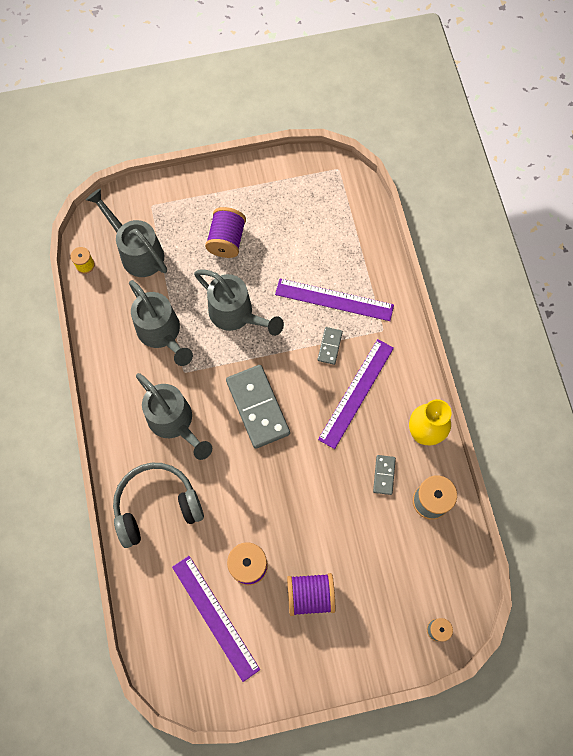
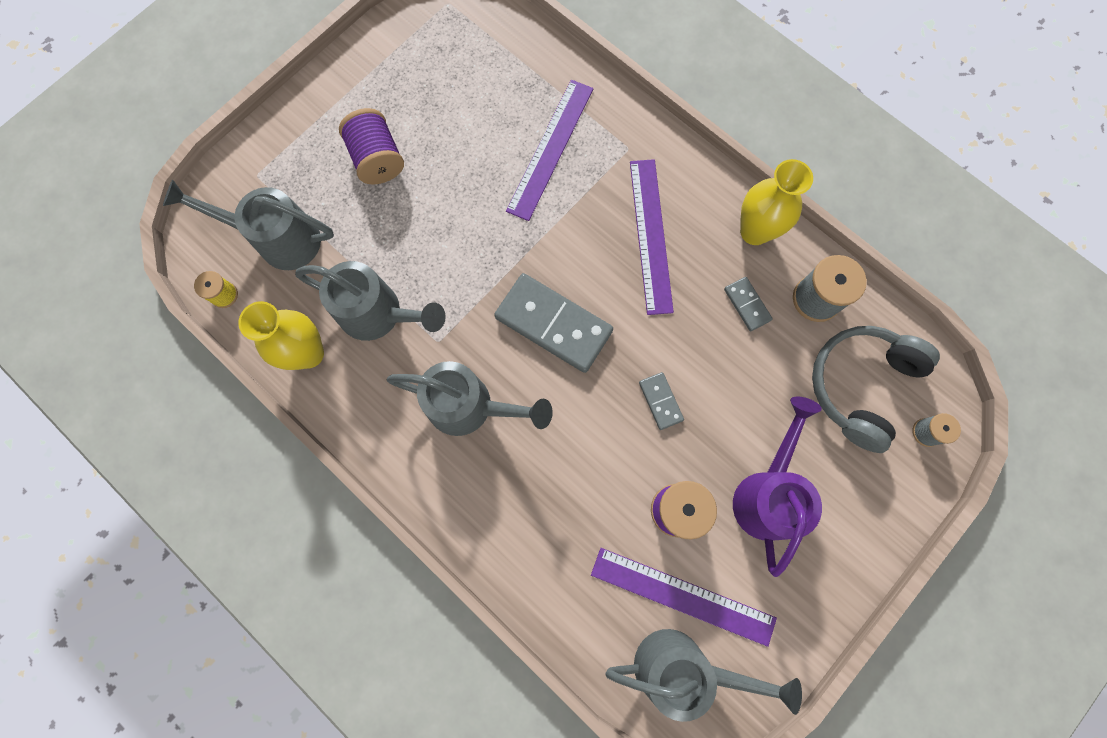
camera: 35 degrees left, 5 degrees up
(107, 330) = (308, 353): none -> yellow vase
(156, 506) = (520, 517): grey headphones -> grey headphones (860, 385)
(236, 315) = (451, 236): grey watering can -> grey watering can (682, 667)
(310, 595) = (767, 493): purple spool -> purple watering can
(330, 346) = (583, 203): grey domino -> grey domino (660, 401)
(334, 299) = (550, 149): purple ruler -> purple ruler turned 45 degrees counterclockwise

